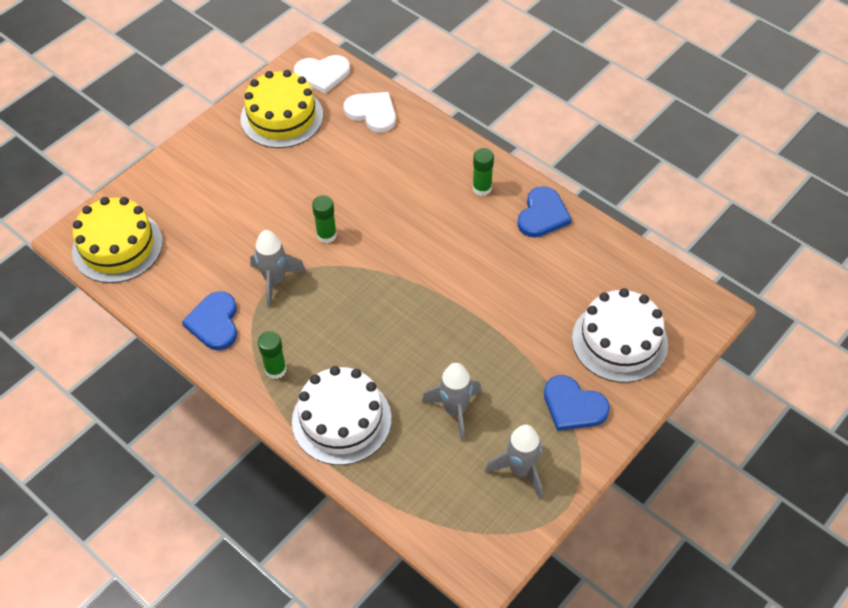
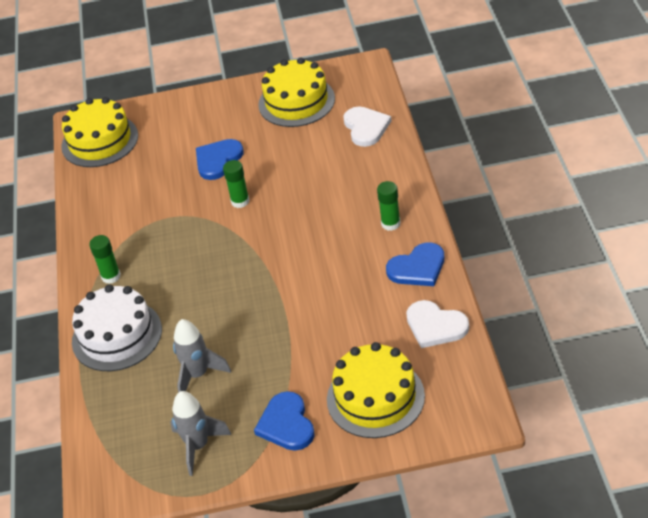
camera: 45 degrees right, 10 degrees down
(214, 323) = (106, 223): blue heart -> blue heart (218, 160)
(275, 281) = (173, 215): grey rocket -> none
(322, 74) = (358, 83): white heart -> white heart (435, 326)
(619, 341) = (375, 397): white cake -> yellow cake

